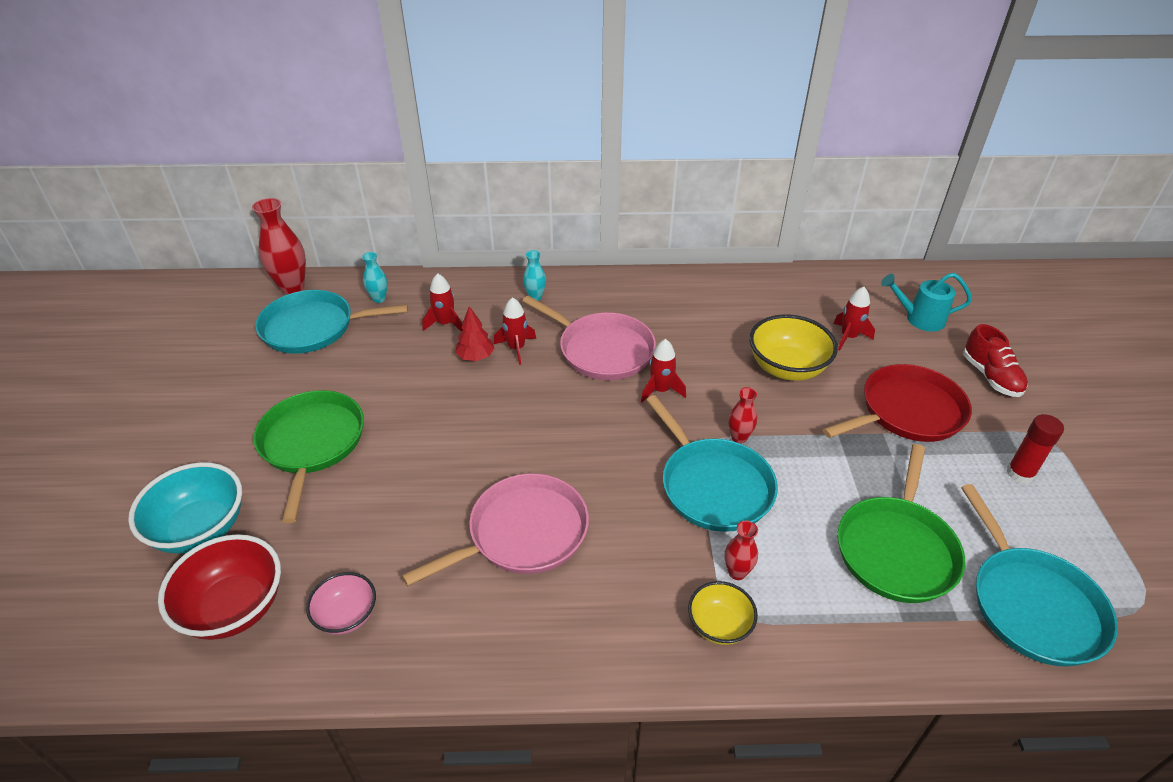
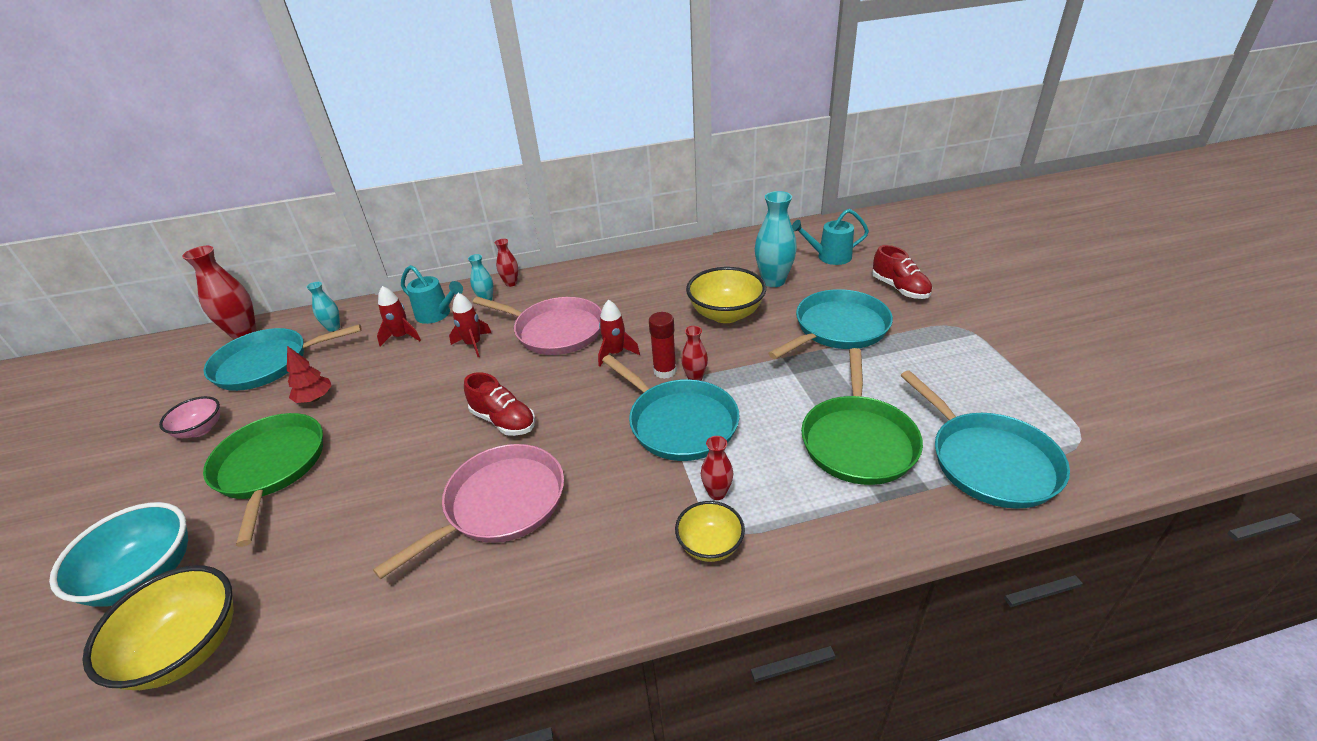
camera: 10 degrees left, 5 degrees down
(234, 607) = (187, 648): red bowl -> yellow bowl
(347, 615) = (318, 627): pink bowl -> pink bowl (200, 429)
(475, 357) = (434, 358): red tree -> red tree (315, 398)
(483, 305) = (437, 315): none -> turquoise watering can
(536, 443) = (503, 421): none -> red shoe
(563, 282) = (511, 283): none -> red vase
(848, 337) = (773, 281): red rocket -> turquoise vase
(907, 412) = (837, 328): red pan -> turquoise pan
(1020, 473) = (946, 357): red glue stick -> red glue stick (665, 371)

